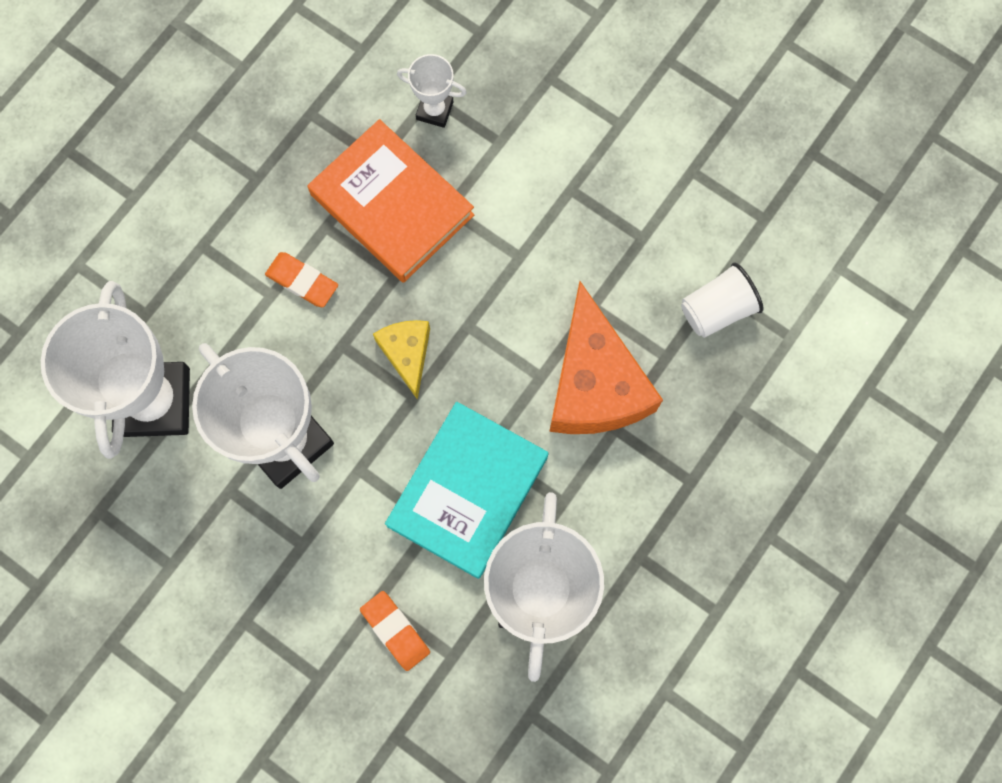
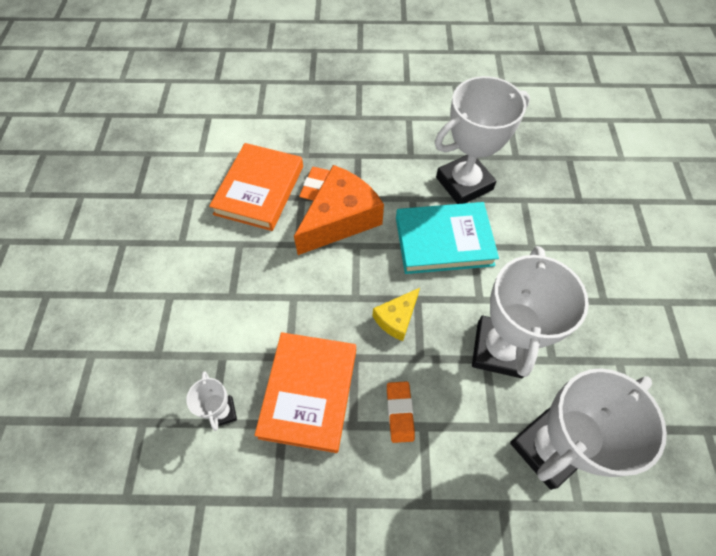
camera: 125 degrees left, 15 degrees down
(395, 630) = (537, 230): orange eraser -> orange eraser (315, 186)
(717, 309) = (259, 190): white cup -> orange book

